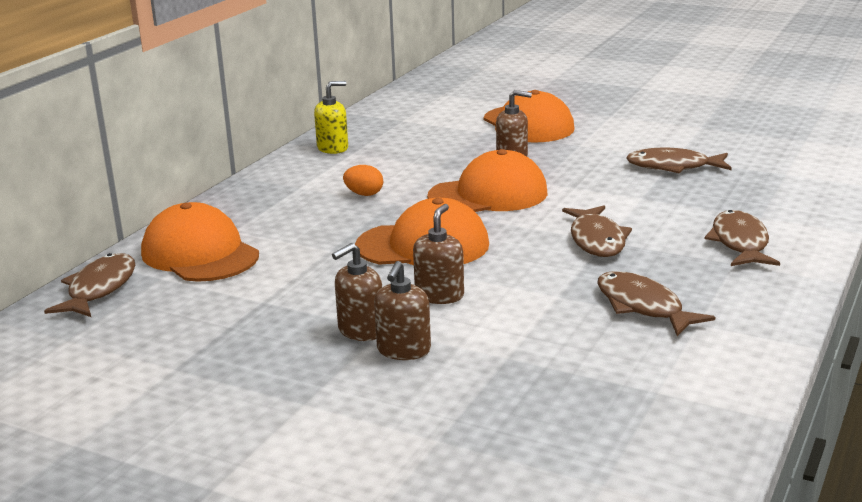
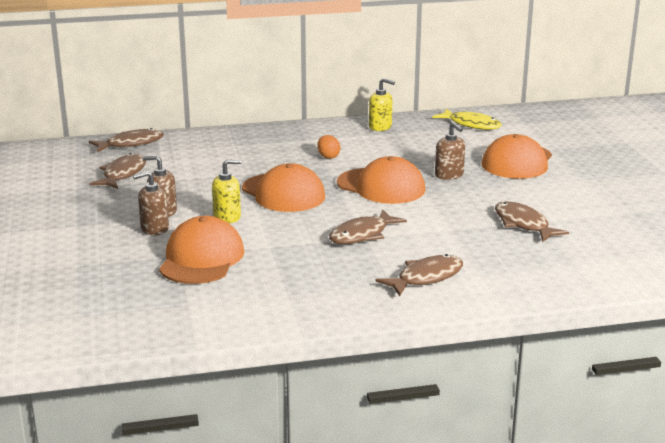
camera: 50 degrees right, 0 degrees up
(200, 254) = (196, 149): orange cap -> orange cap (201, 258)
(406, 113) = (471, 125): none -> yellow fish
(439, 295) = (227, 217): brown soap dispenser -> yellow soap dispenser
(643, 306) = (288, 273): brown fish -> brown fish (123, 174)

